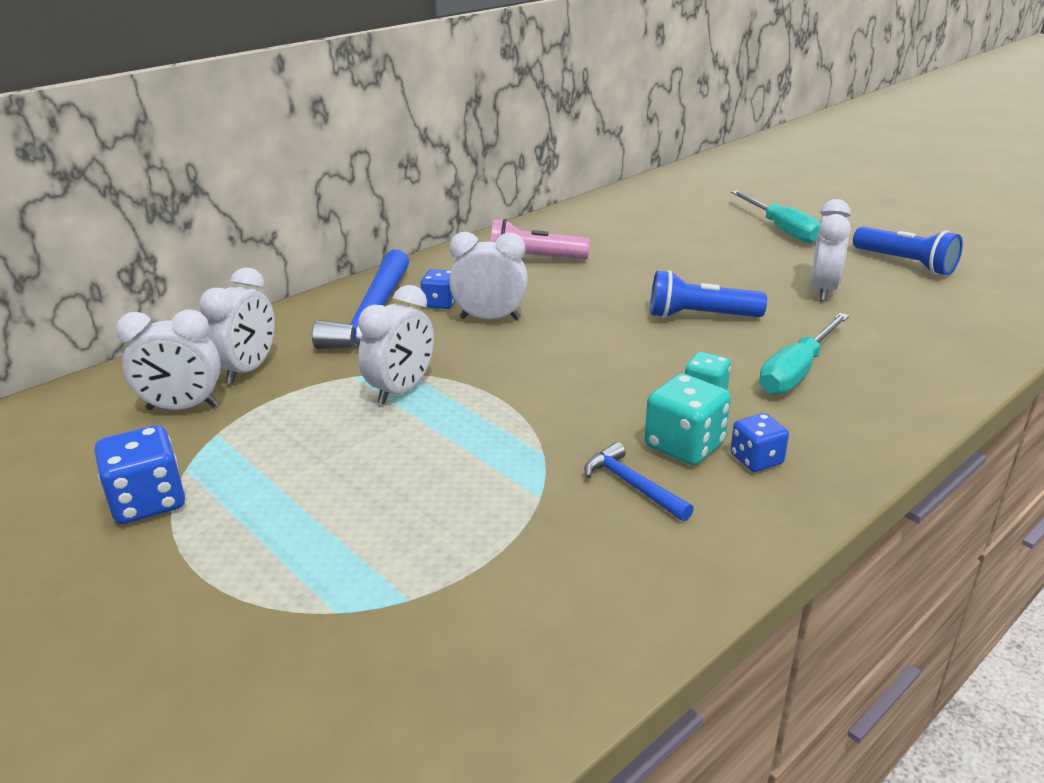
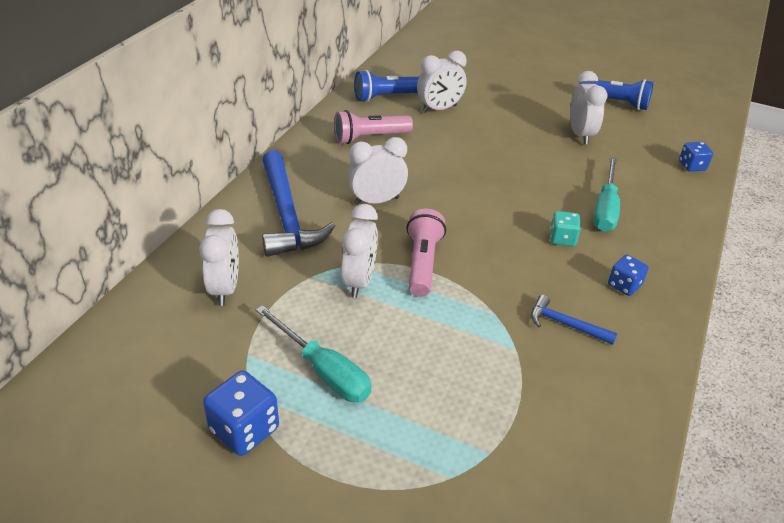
camera: 25 degrees left, 10 degrees up
(182, 407) = (200, 336): white clock -> white clock (439, 109)
(440, 303) = (329, 193): blue dice -> blue dice (692, 166)
(493, 386) = (422, 263): none -> pink flashlight
(684, 446) = (576, 285): turquoise dice -> none
(700, 316) = (518, 172): blue flashlight -> blue flashlight (387, 97)
(781, 230) = (522, 82): turquoise screwdriver -> turquoise screwdriver (323, 371)

